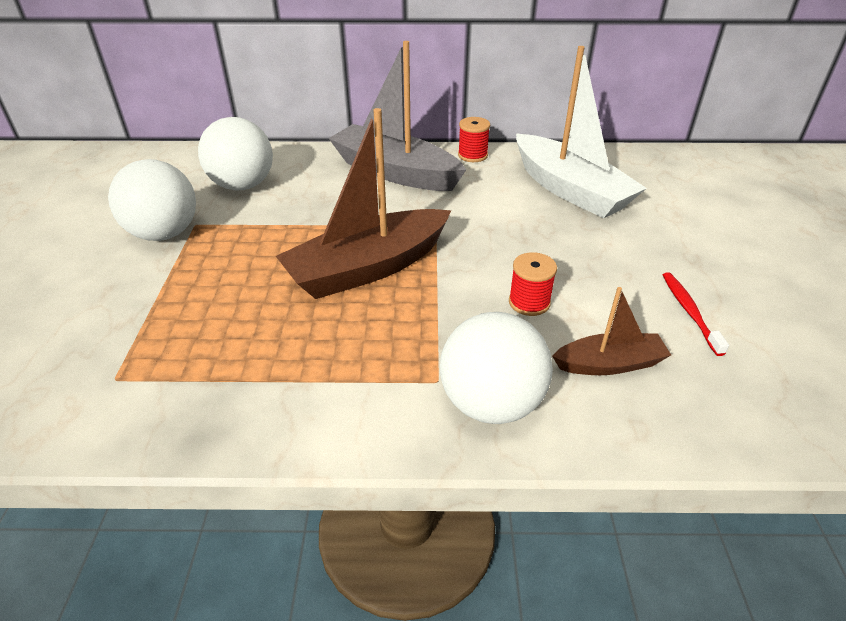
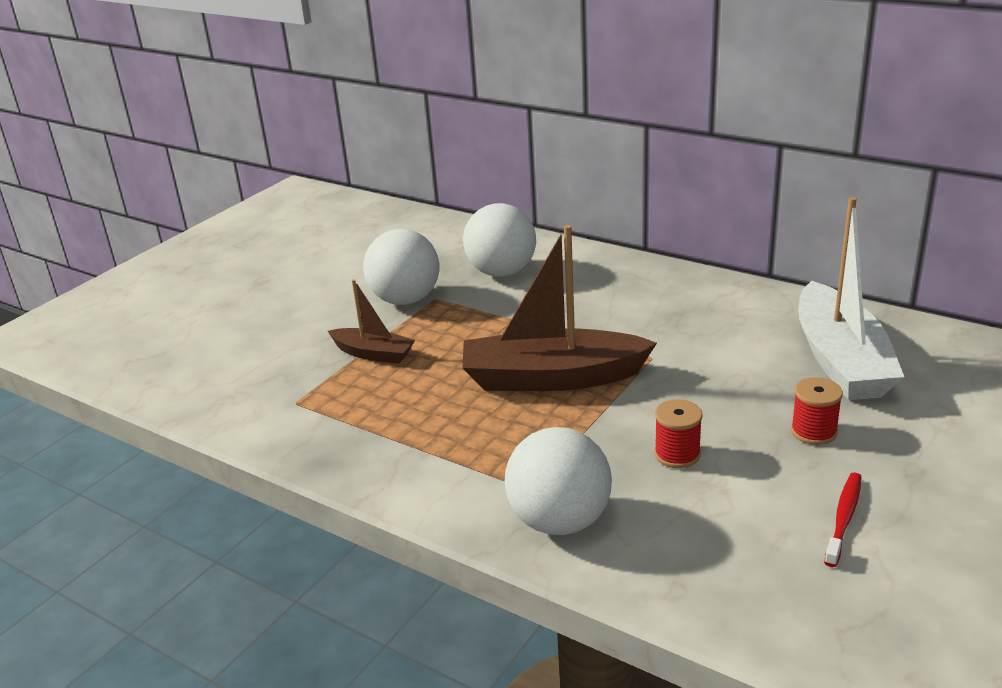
camera: 35 degrees right, 10 degrees down
(395, 172) = (659, 293): grey boat -> none
(472, 155) = (762, 295): red spool -> red spool (813, 432)
(609, 364) = (702, 531): brown boat -> brown boat (373, 354)

